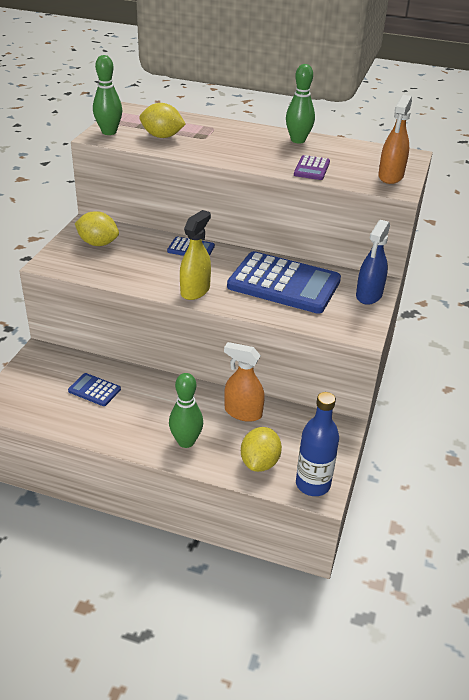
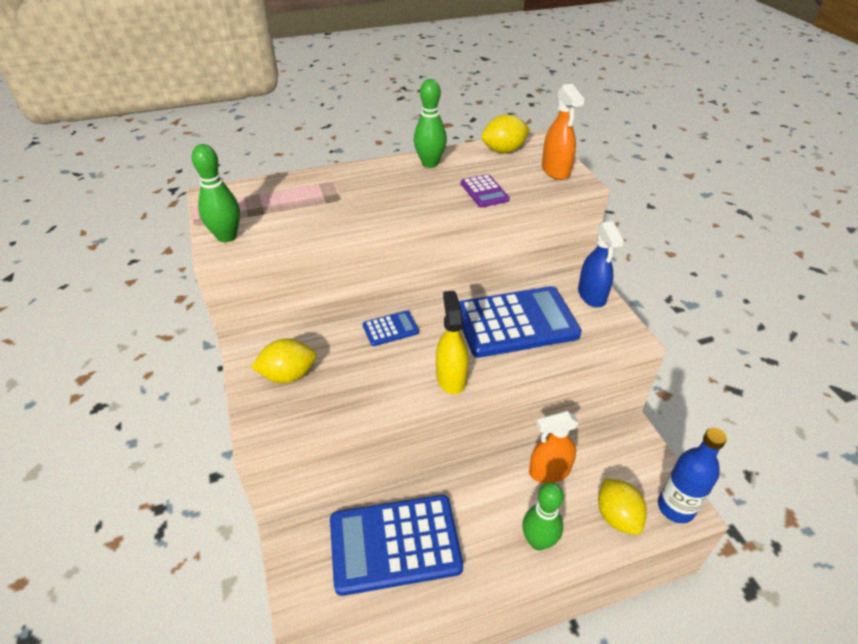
camera: 35 degrees left, 5 degrees up
(94, 390) = (395, 544): blue calculator -> blue calculator, size x2.24
(162, 136) = (294, 216): yellow lemon -> yellow lemon (504, 150)

